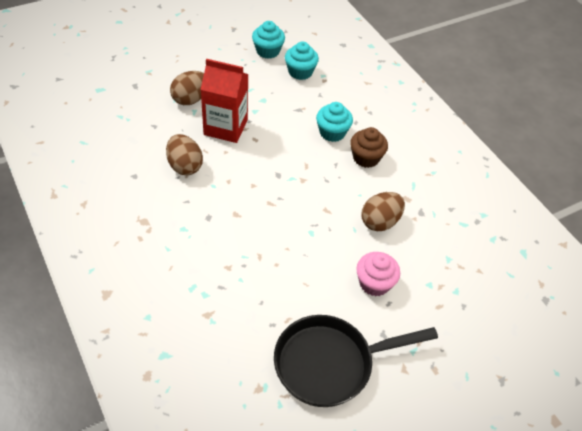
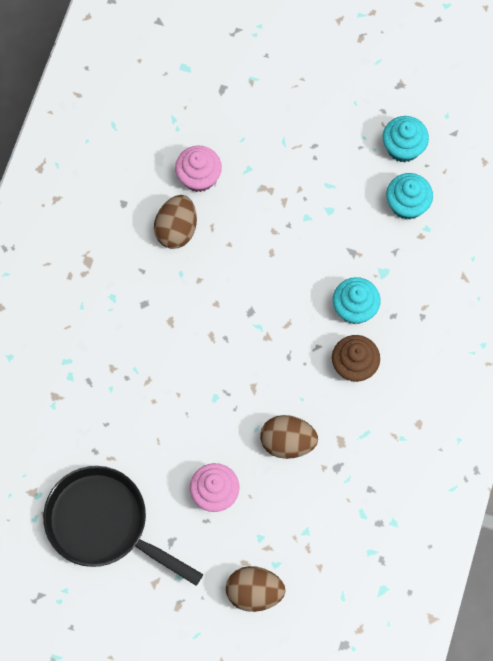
camera: 50 degrees right, 20 degrees up
(168, 132) = (199, 177): none -> pink cupcake
(190, 99) = (258, 151): brown egg -> brown egg (254, 592)
(225, 127) = (258, 215): red carton -> none

